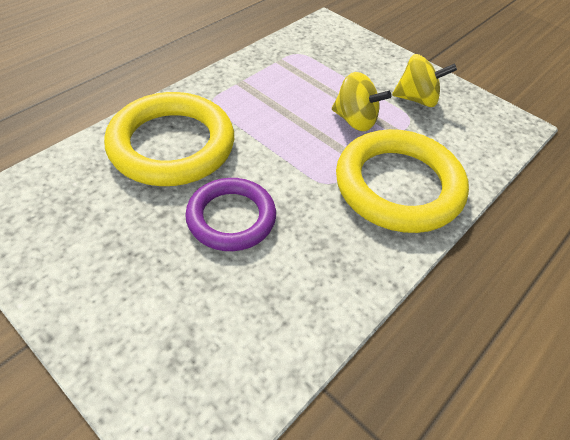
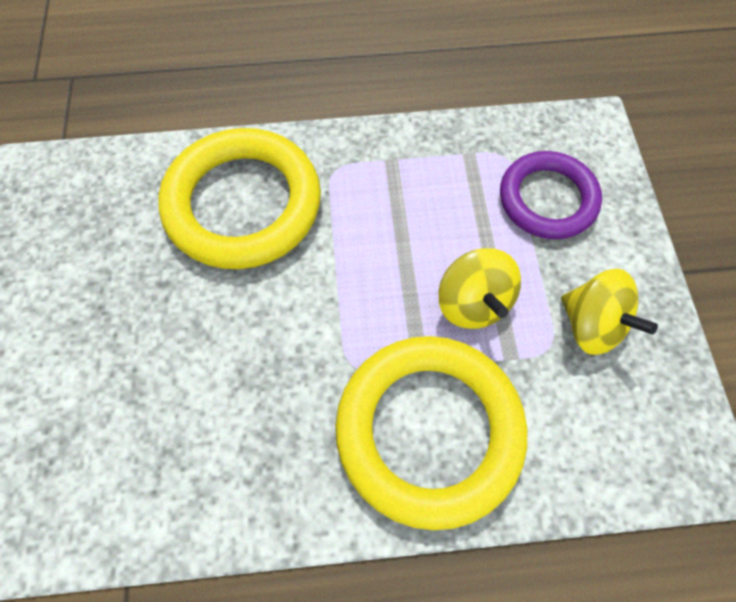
camera: 45 degrees right, 15 degrees up
(231, 218) = (216, 335): purple ring -> purple ring (547, 199)

